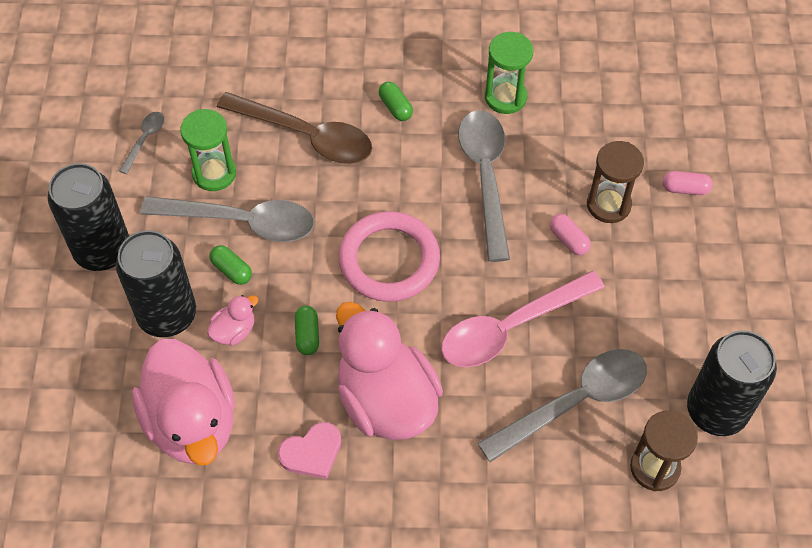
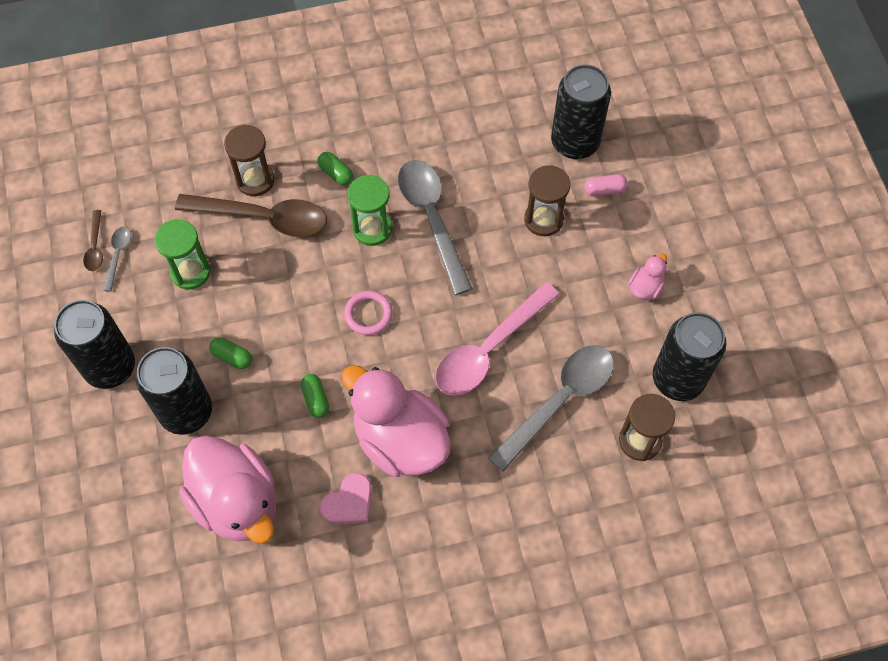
camera: 15 degrees left, 5 degrees up
(124, 126) = (95, 246): none -> brown spoon
(234, 331) = (250, 411): pink duck -> pink duck (645, 287)
(241, 222) = (228, 311): grey spoon -> none
(308, 96) = (255, 180): none -> brown hourglass
(389, 260) = (368, 314): pink ring -> pink ring, size x0.53
(505, 97) = (430, 142): green hourglass -> green hourglass (372, 229)
(568, 240) = (518, 259): pink capsule -> none
(665, 132) = (575, 142): none -> black can

